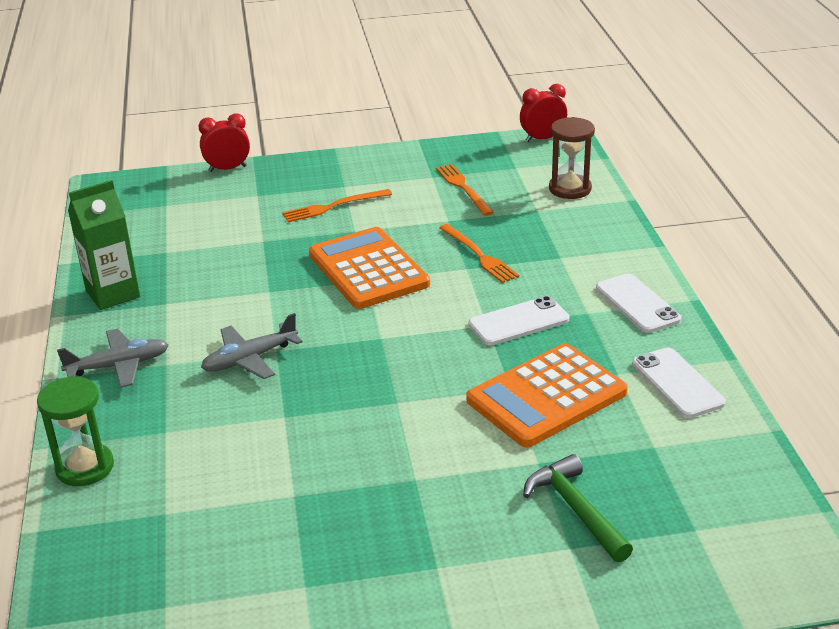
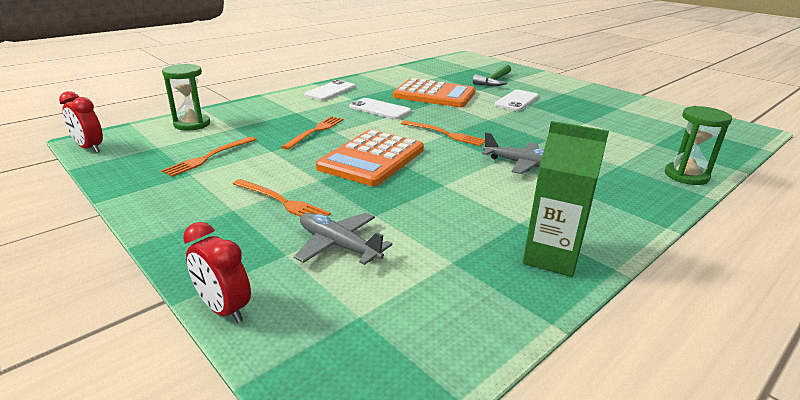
camera: 125 degrees left, 5 degrees down
(119, 366) = (609, 206): grey plane -> grey plane (338, 245)
(384, 341) = (445, 134): none -> orange fork
(570, 189) = (192, 124): brown hourglass -> green hourglass
(677, 383) = (389, 78): white phone -> white phone (516, 101)

